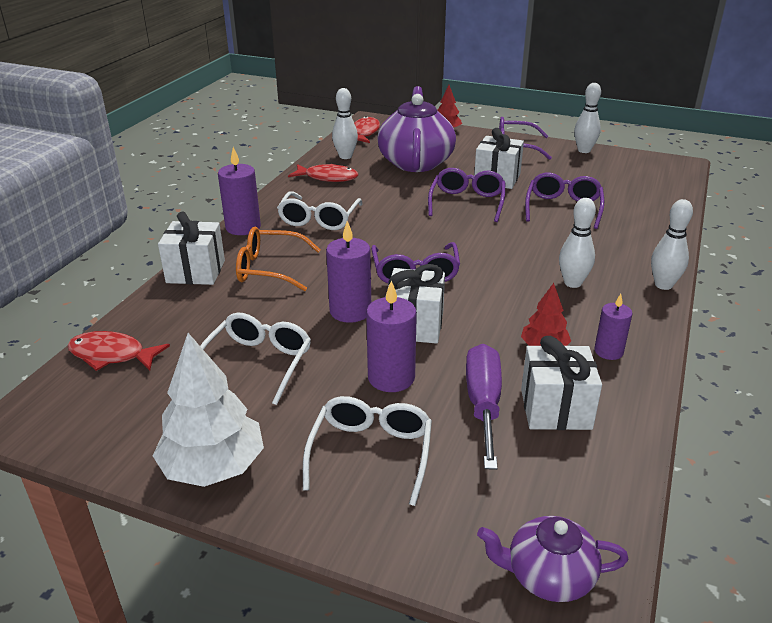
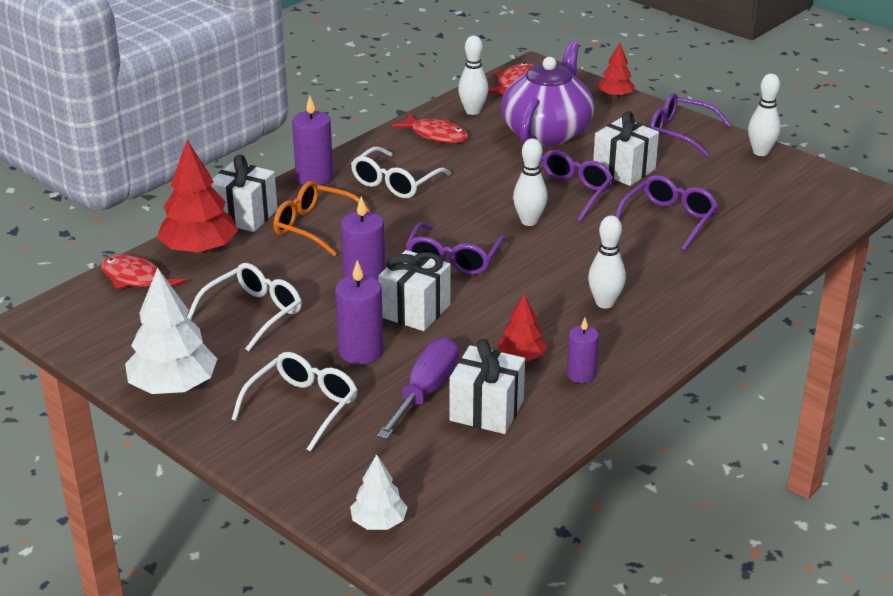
camera: 20 degrees right, 0 degrees up
(166, 311) = (199, 249): none -> red tree
(548, 576) = (379, 522): purple teapot -> white tree
(663, 285) = (699, 325): white bowling pin -> white bowling pin (529, 221)

